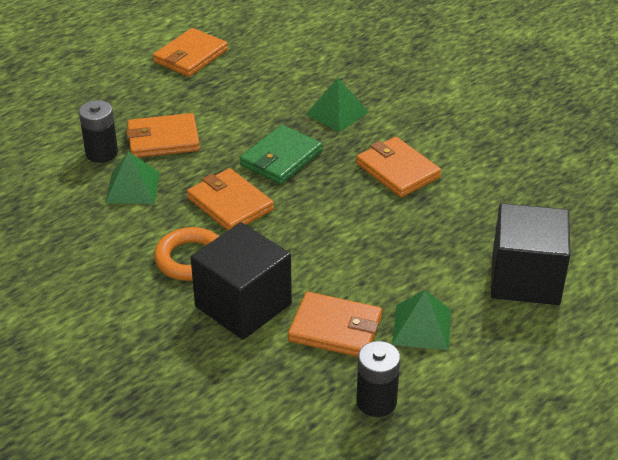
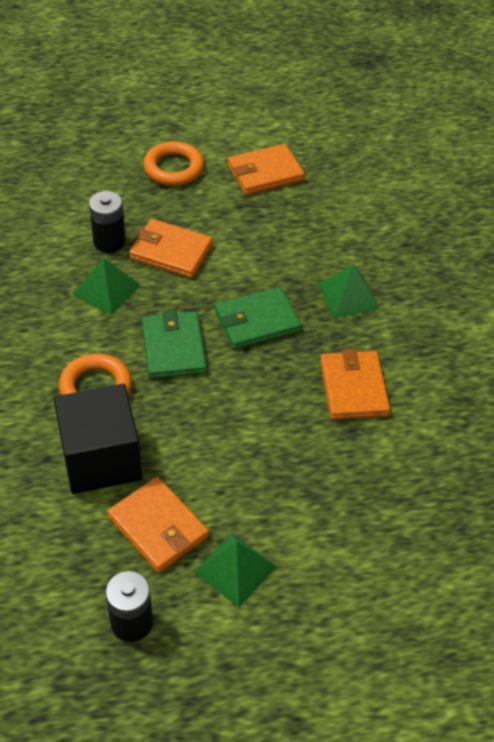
camera: 30 degrees right, 10 degrees up
(108, 81) = (173, 168): none -> orange ring
(230, 204) = (173, 348): orange wallet -> green wallet
(525, 278) = (376, 572): black cube -> none

